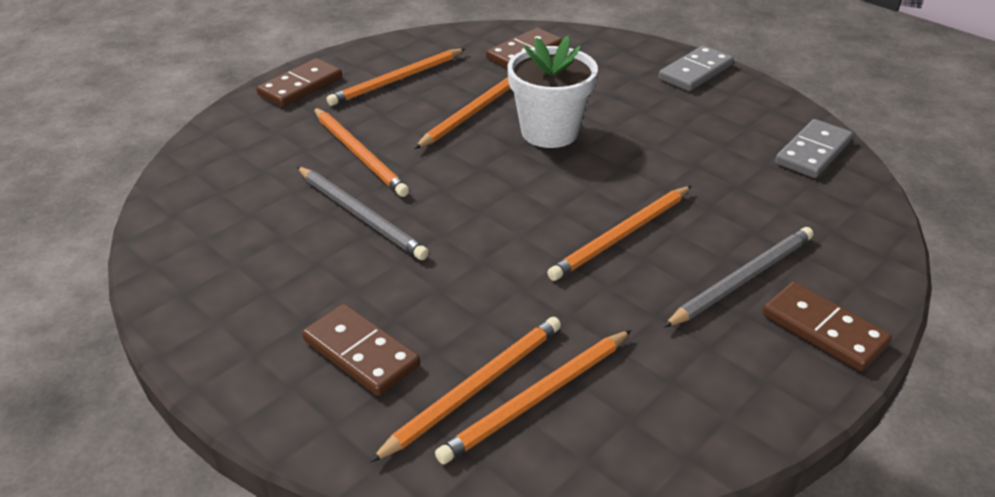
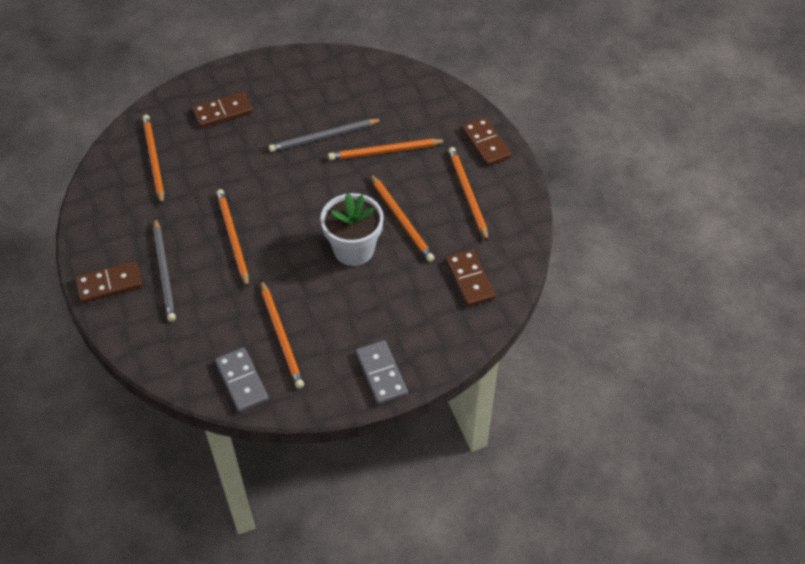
camera: 115 degrees right, 15 degrees up
(475, 388) = (174, 142): orange pencil -> orange pencil (281, 336)

